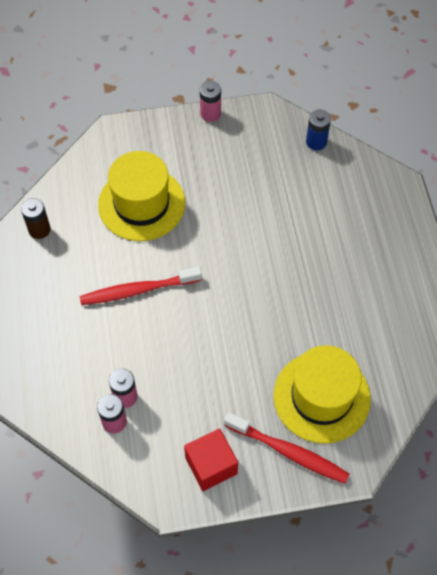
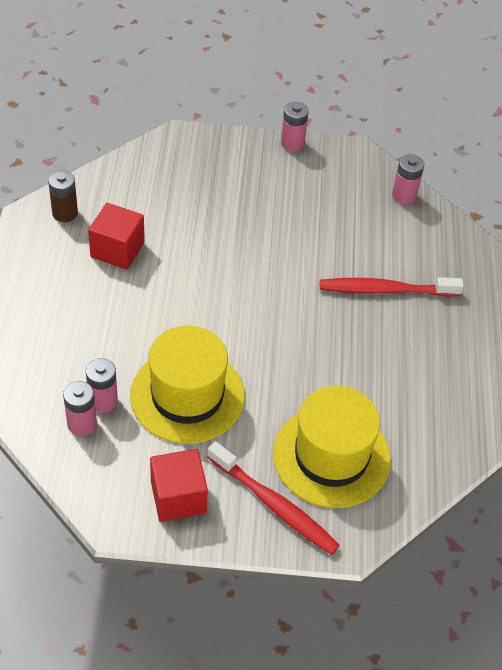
camera: 10 degrees right, 10 degrees down
(94, 253) = (117, 249): none -> red cube
(138, 290) = (154, 297): red toothbrush -> red toothbrush (385, 290)
(141, 204) = (186, 213): yellow hat -> yellow hat (187, 395)
(316, 142) = (404, 196): blue battery -> pink battery

